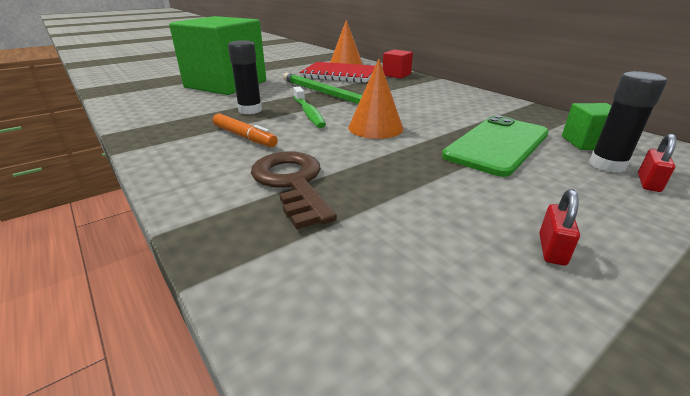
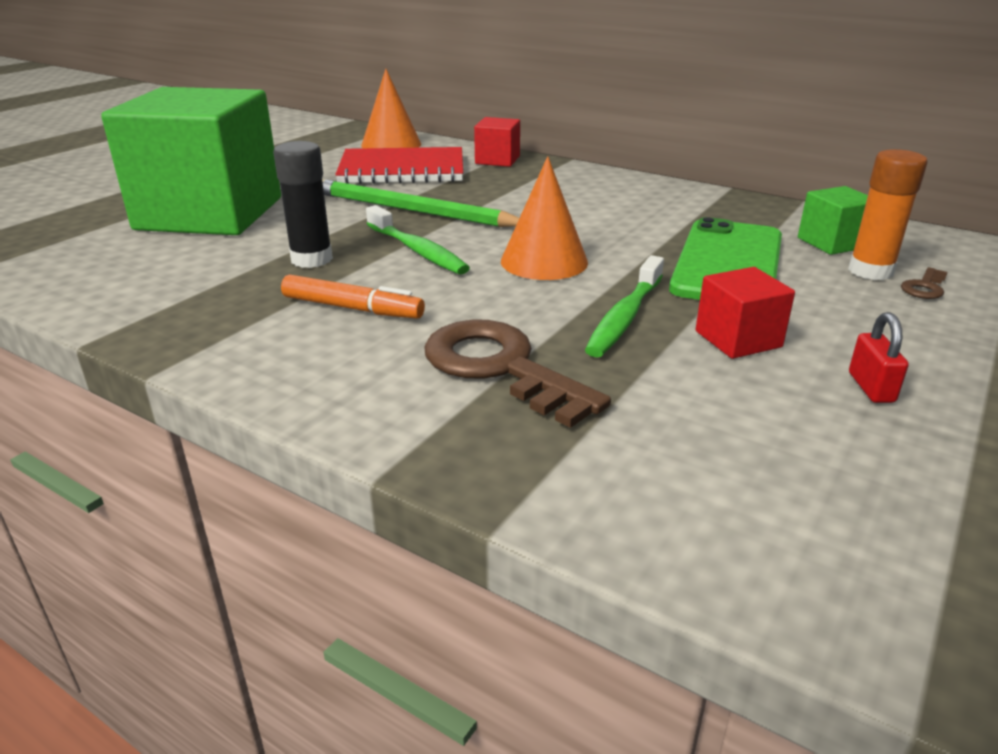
camera: 20 degrees left, 0 degrees up
(398, 166) = (624, 317): none -> green toothbrush
(467, 194) = (738, 339): none -> red cube
(607, 165) = (870, 271): black glue stick -> orange glue stick
(648, 183) = (924, 287): red padlock -> brown key

